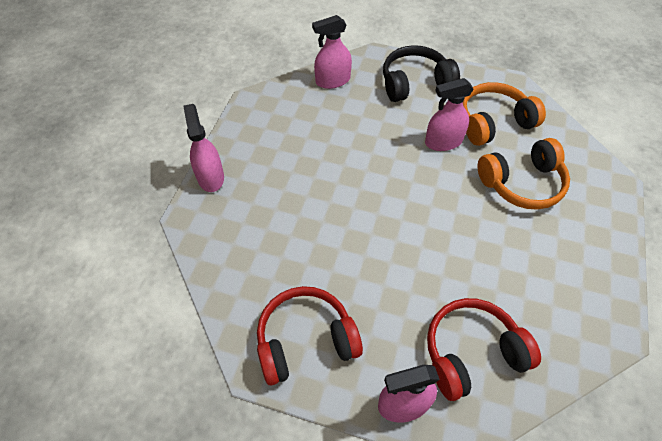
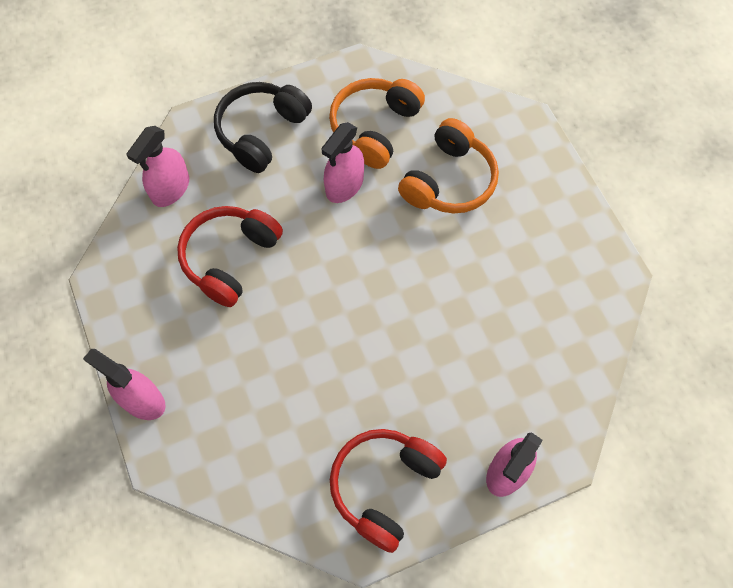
camera: 40 degrees left, 10 degrees up
(471, 353) = (525, 383): red headphones -> red headphones (230, 258)

